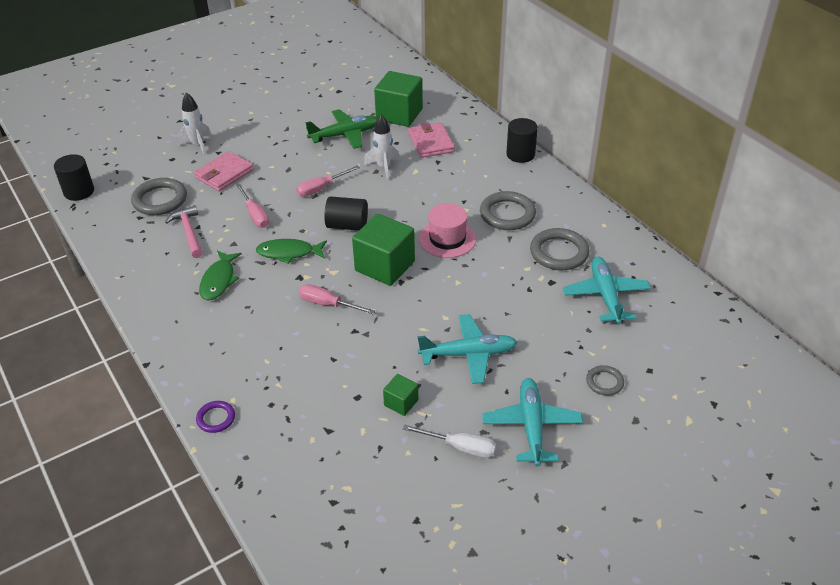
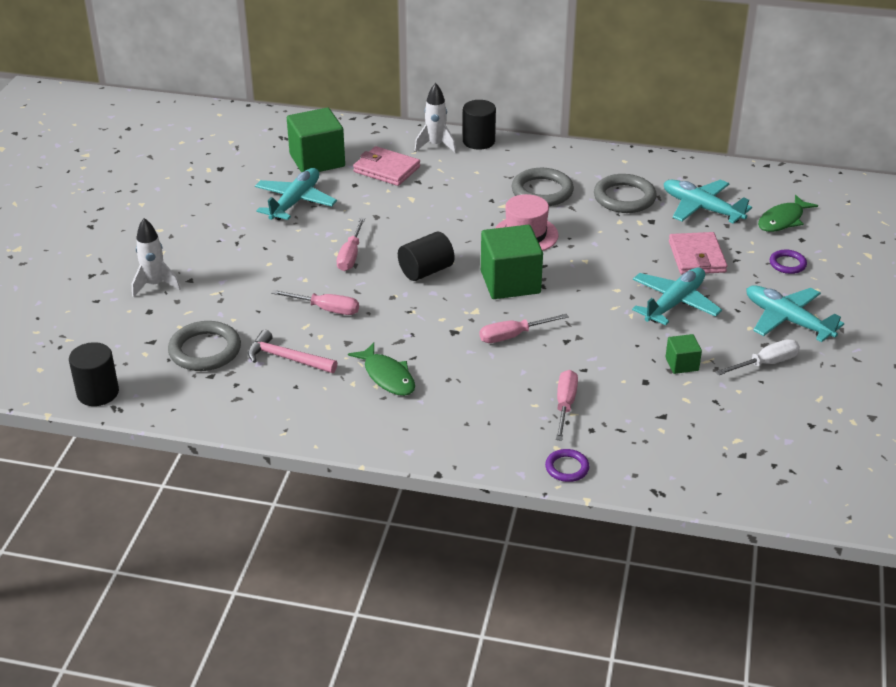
camera: 45 degrees left, 5 degrees down
(224, 174) = (232, 294): pink wallet -> pink wallet (696, 257)
(282, 375) = (565, 405): none -> pink screwdriver
(289, 253) = (412, 320): green fish -> green fish (783, 220)
(345, 135) = (295, 202): green plane -> turquoise plane
(383, 167) = (378, 210): white rocket -> white rocket (435, 145)
(604, 382) = (787, 264): grey ring -> purple ring

